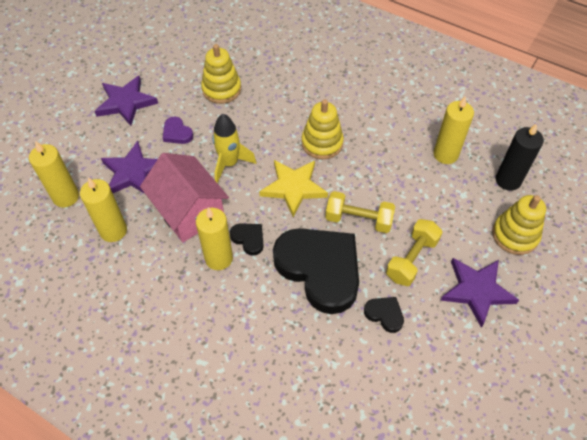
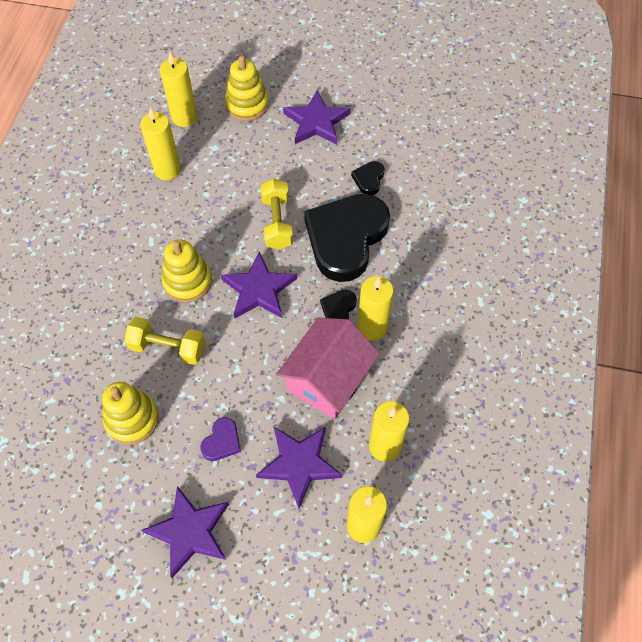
camera: 110 degrees left, 5 degrees up
(229, 164) = (249, 363): yellow rocket -> none
(293, 187) = (258, 289): yellow star -> purple star
(411, 259) = (304, 172): yellow dumbbell -> yellow dumbbell (168, 348)
(508, 180) = (184, 117): black candle -> yellow candle

